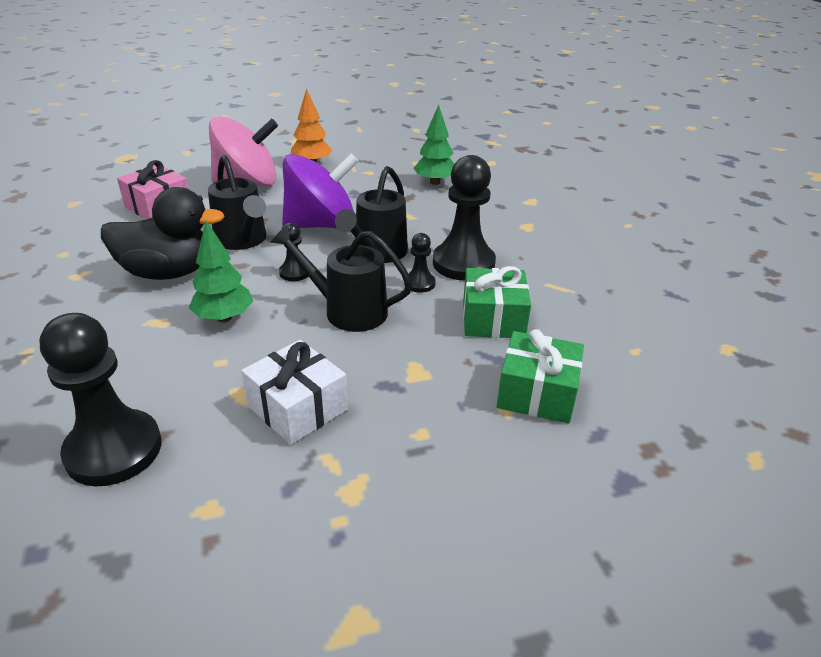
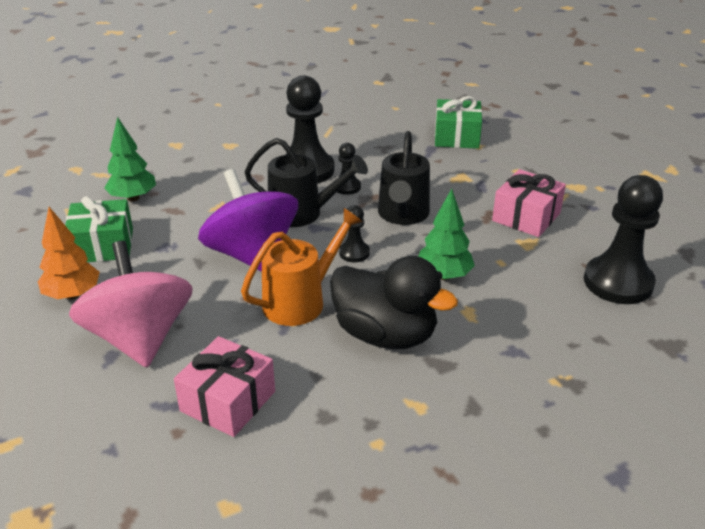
camera: 100 degrees left, 0 degrees up
(168, 272) = (385, 334): black duck -> black duck turned 135 degrees clockwise
(243, 240) = (301, 301): black watering can -> orange watering can
(297, 408) = (526, 217): white gift -> pink gift
(493, 319) = (383, 154): green gift -> green gift (103, 245)

